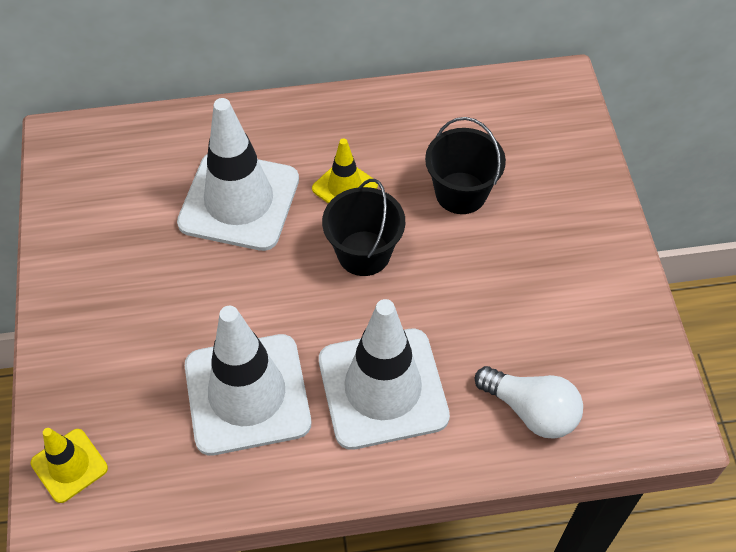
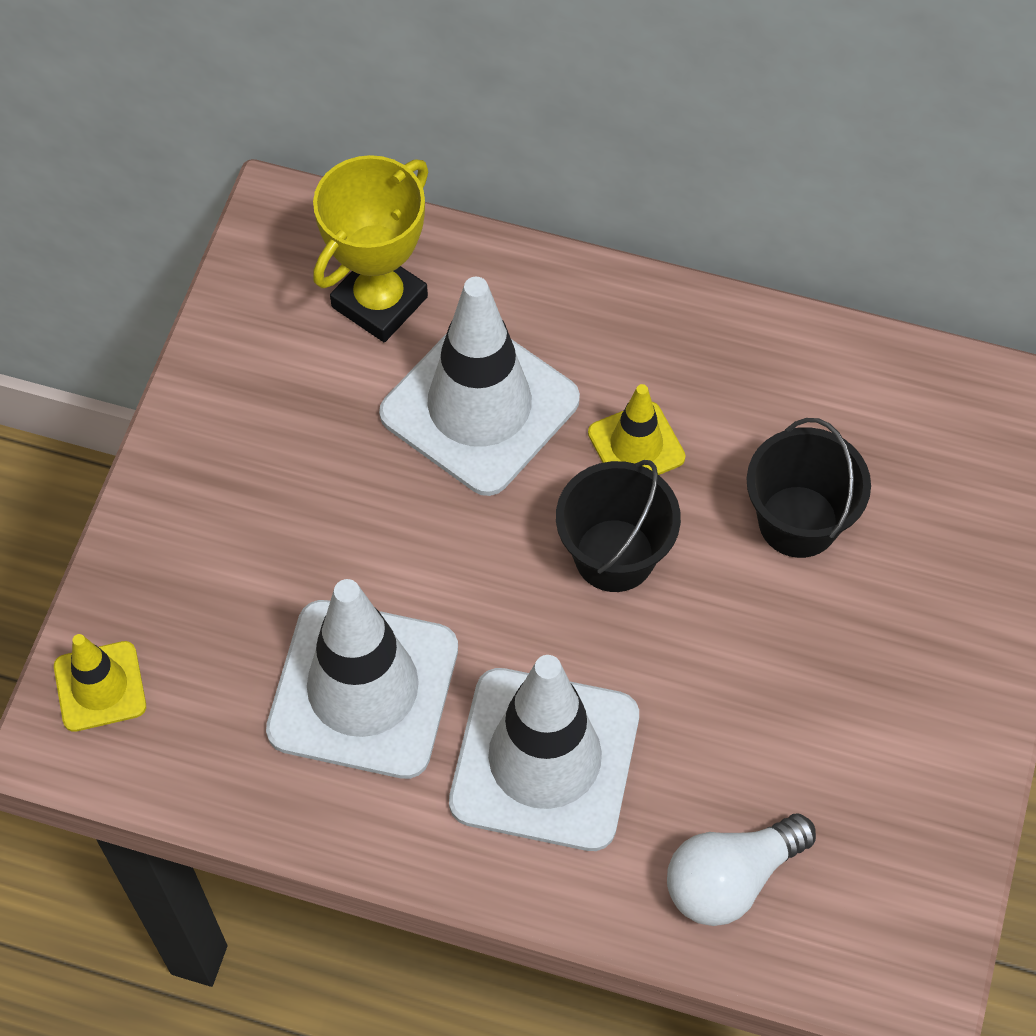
camera: 25 degrees right, 5 degrees up
(147, 165) = (380, 302): none -> yellow trophy
(531, 411) = (730, 879): white light bulb -> white light bulb turned 90 degrees clockwise

